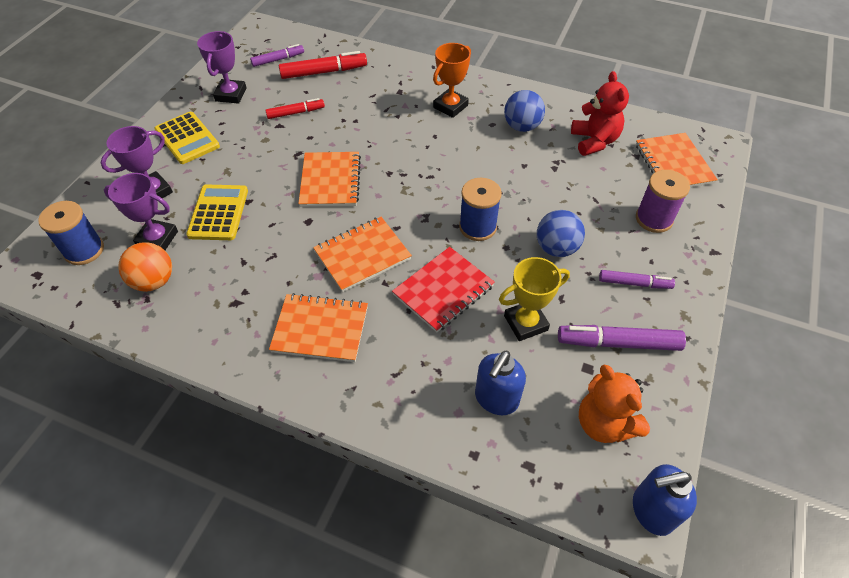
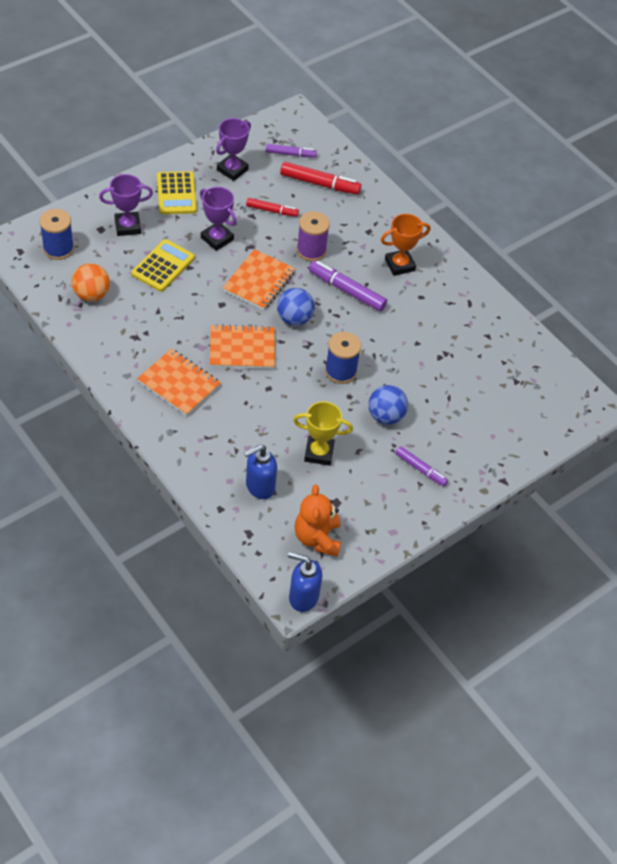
camera: 25 degrees right, 0 degrees up
(157, 239) = (110, 265): purple trophy -> purple trophy (217, 238)
(443, 290) = (280, 402): red notebook -> none
(522, 126) = (443, 311): blue ball -> blue ball (294, 318)
(594, 141) = (492, 352): red teddy bear -> none
(618, 343) = (371, 499): purple marker -> purple marker (346, 290)
(654, 219) = (480, 434): purple spool -> purple spool (311, 250)
(673, 164) = (540, 403): orange notebook -> none

